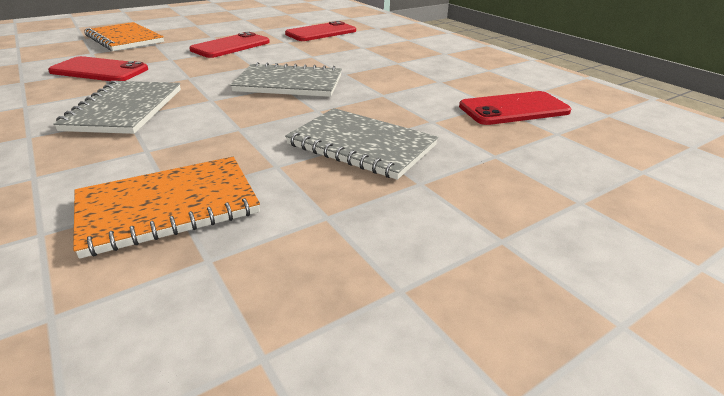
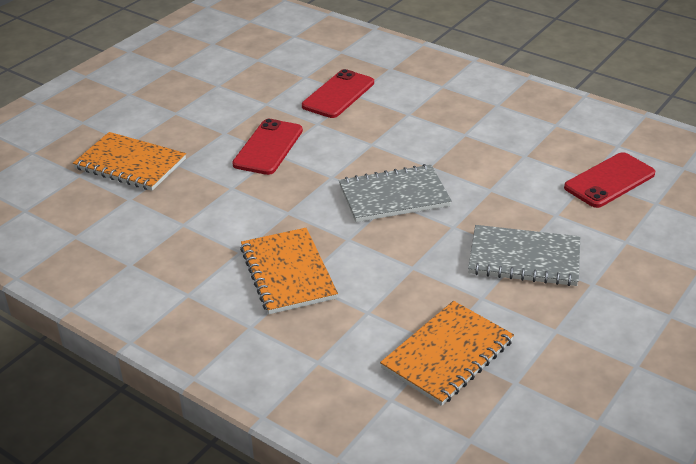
camera: 20 degrees left, 5 degrees up
(99, 70) = (184, 226): red phone -> none
(125, 109) = (288, 273): grey notebook -> orange notebook

